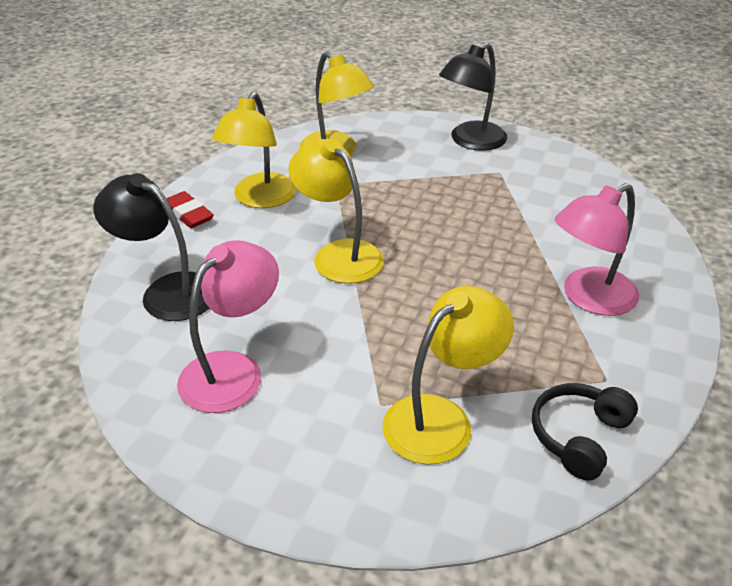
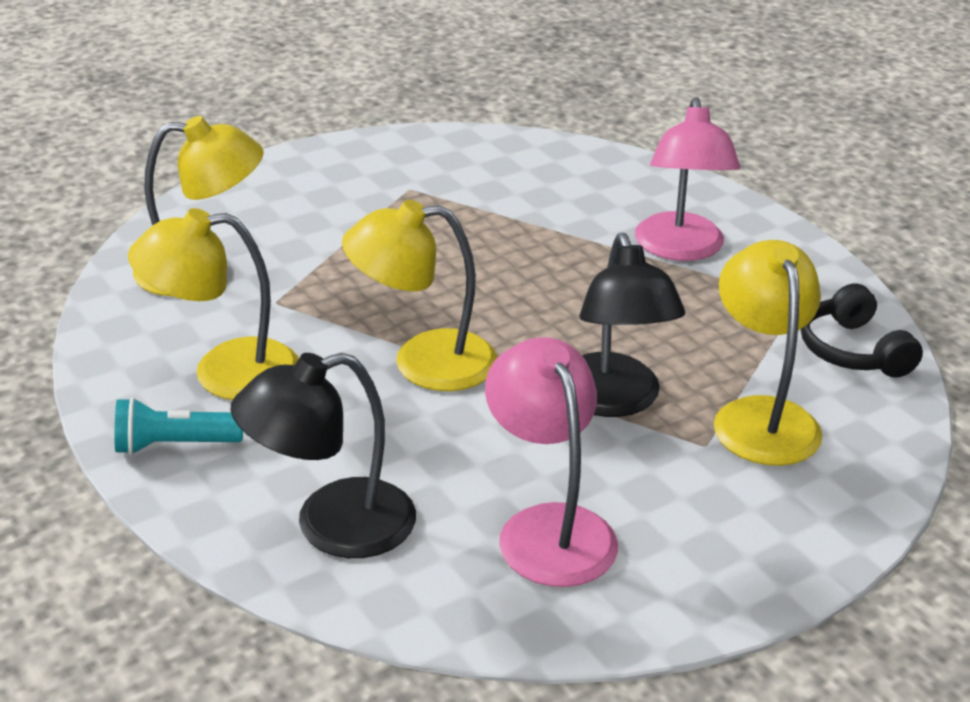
camera: 55 degrees left, 5 degrees down
(188, 214) = (174, 445): red eraser -> turquoise flashlight
(260, 199) = (224, 372): yellow lamp -> yellow lamp turned 120 degrees clockwise
(471, 141) = (323, 175): black lamp -> black lamp (613, 401)

